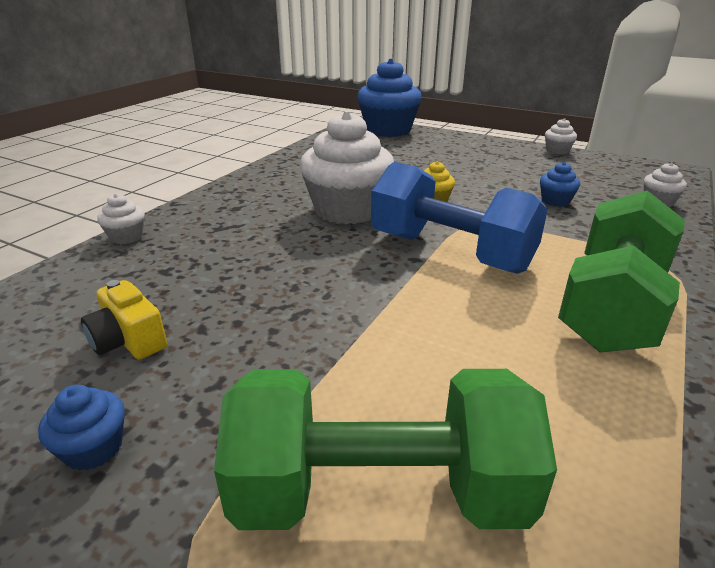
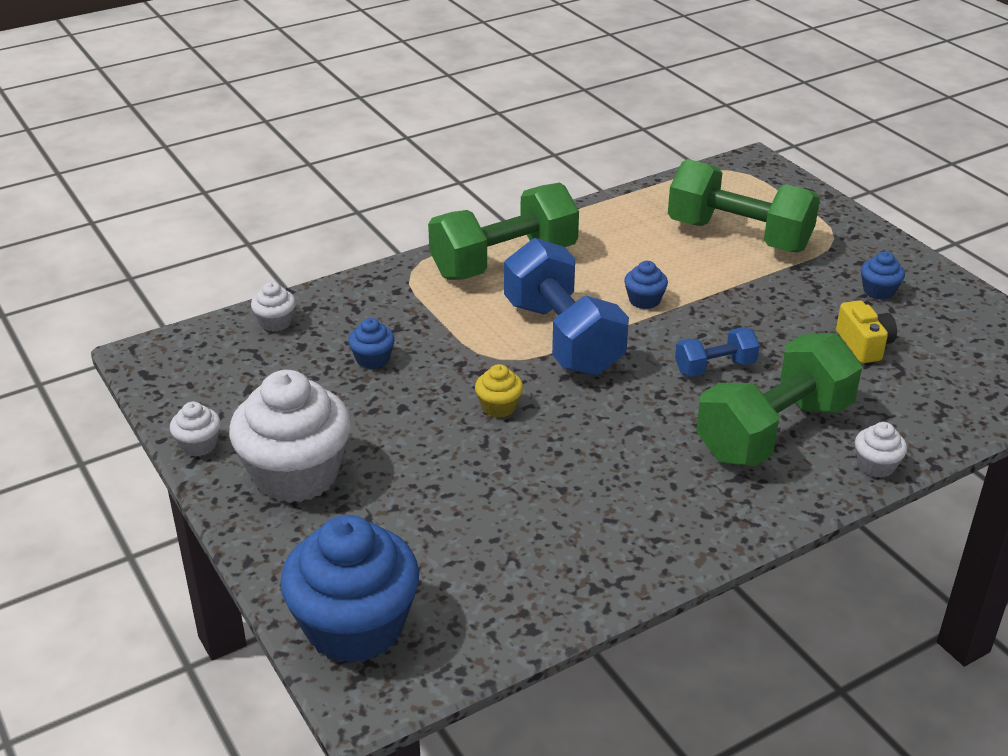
camera: 150 degrees left, 5 degrees up
(218, 237) = (774, 431): none -> green dumbbell
(293, 268) = (715, 367): none -> blue dumbbell
(347, 210) = (611, 425): white cupcake -> white cupcake (296, 474)
(417, 312) = (644, 300): none -> blue cupcake

